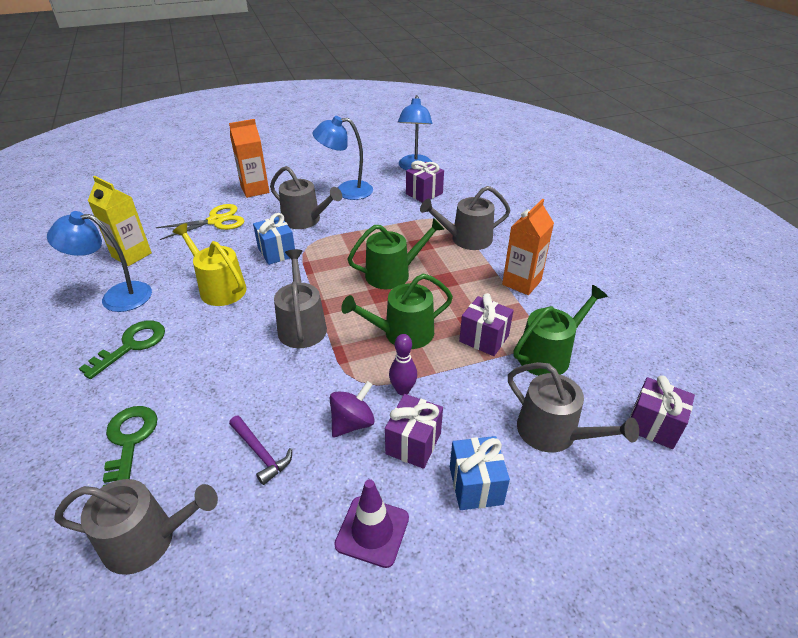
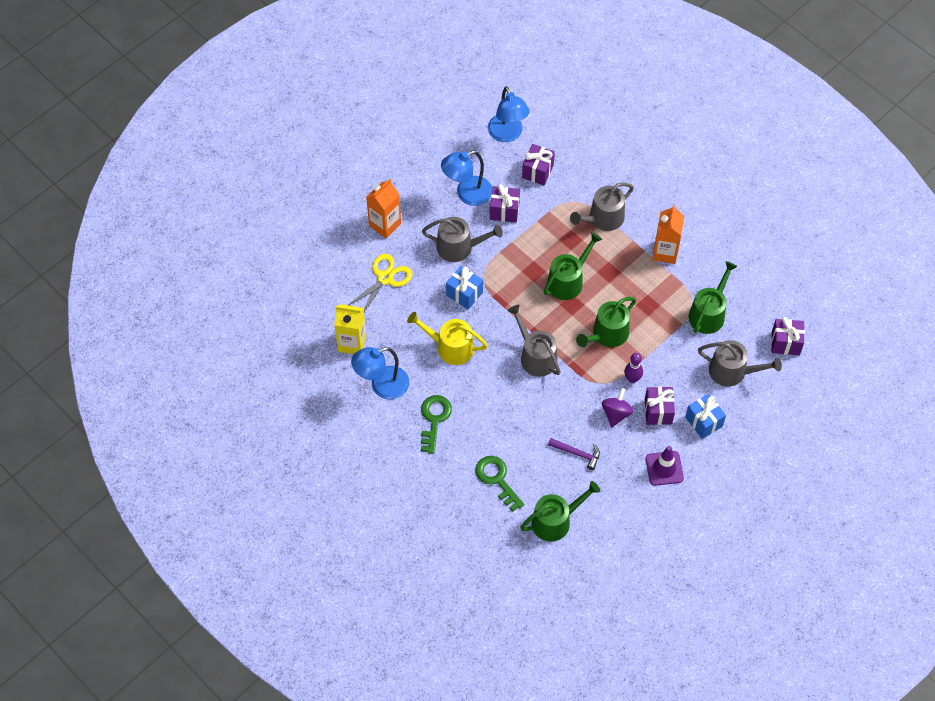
camera: 25 degrees left, 20 degrees up
(147, 539) = (555, 521): grey watering can -> green watering can
(484, 338) = (662, 317): purple gift -> purple gift (504, 211)

